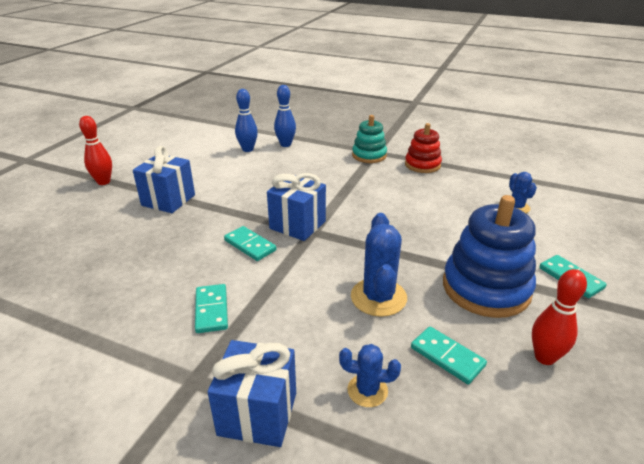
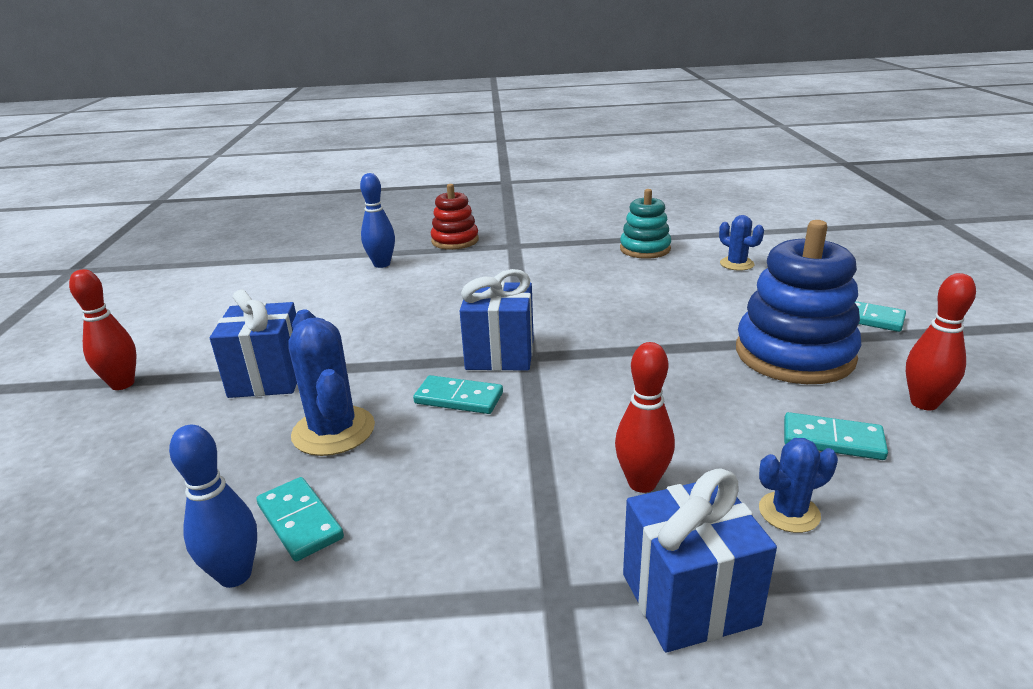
camera: 25 degrees left, 5 degrees down
(211, 310) = (488, 497): turquoise domino -> turquoise domino (299, 521)
(248, 149) = (330, 283): blue bowling pin -> blue bowling pin (235, 575)
(299, 336) = (642, 483): none -> red bowling pin
(369, 155) = (510, 251): turquoise stacking toy -> turquoise stacking toy (645, 249)
(378, 297) = (690, 404): blue cactus -> blue cactus (333, 431)
(422, 165) = (587, 246): red stacking toy -> red stacking toy (455, 241)

